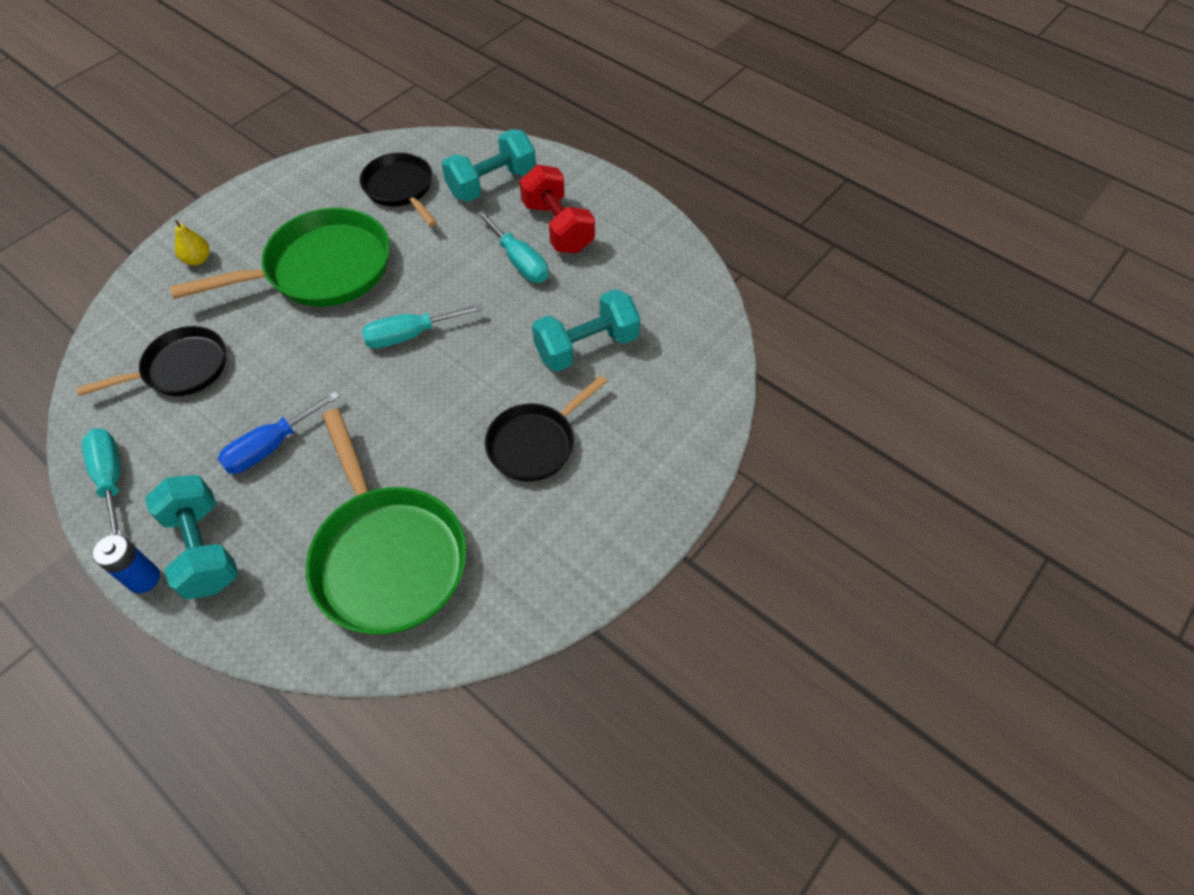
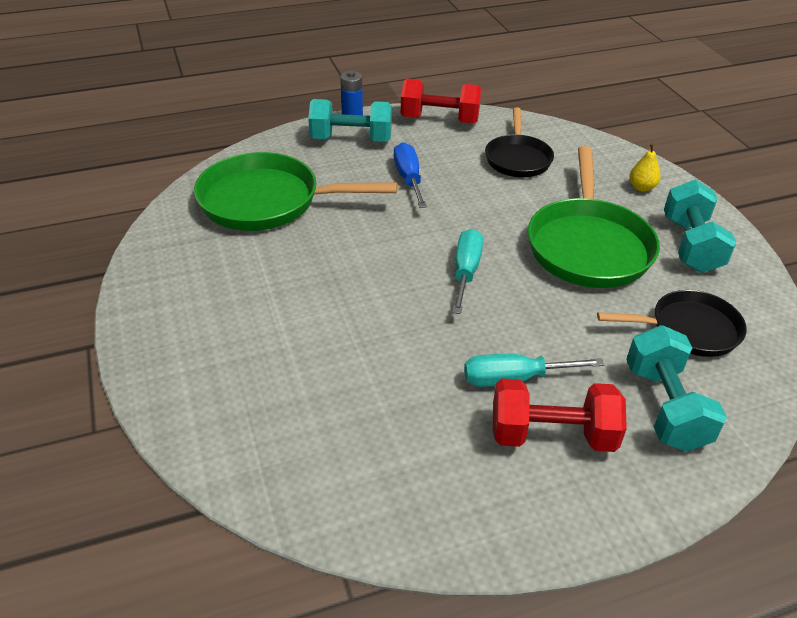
camera: 120 degrees right, 15 degrees down
(111, 478) = (439, 120): turquoise screwdriver -> red dumbbell
(536, 443) = (283, 302): black pan -> none
(586, 346) = (356, 380): turquoise dumbbell -> turquoise dumbbell (691, 245)

